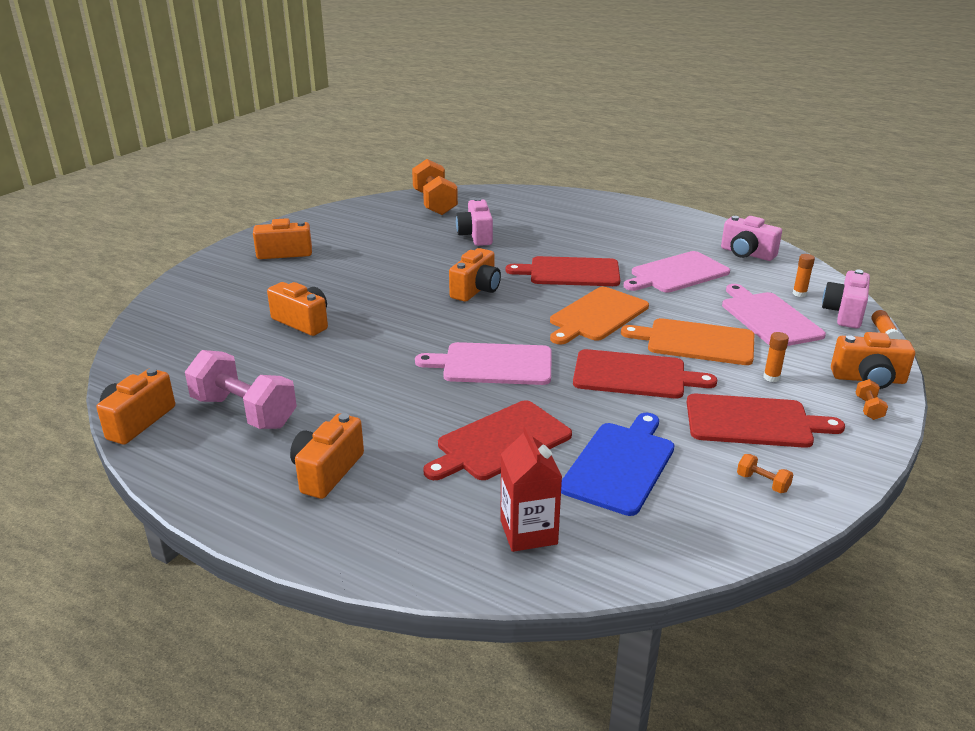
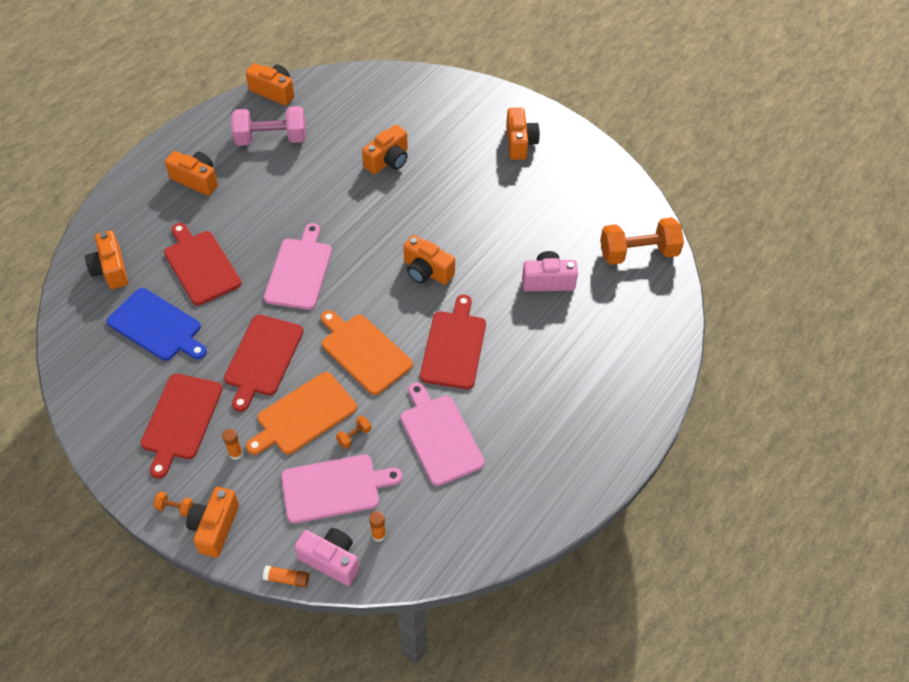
camera: 95 degrees right, 25 degrees up
(244, 412) = (271, 138): pink dumbbell -> pink dumbbell turned 45 degrees clockwise
(528, 532) = (111, 269): red carton -> orange camera
(696, 342) = (304, 415): orange cutting board -> orange cutting board turned 150 degrees counterclockwise
(747, 254) = (480, 518): pink camera -> none
(762, 483) = (113, 402): orange dumbbell -> orange dumbbell (354, 436)

